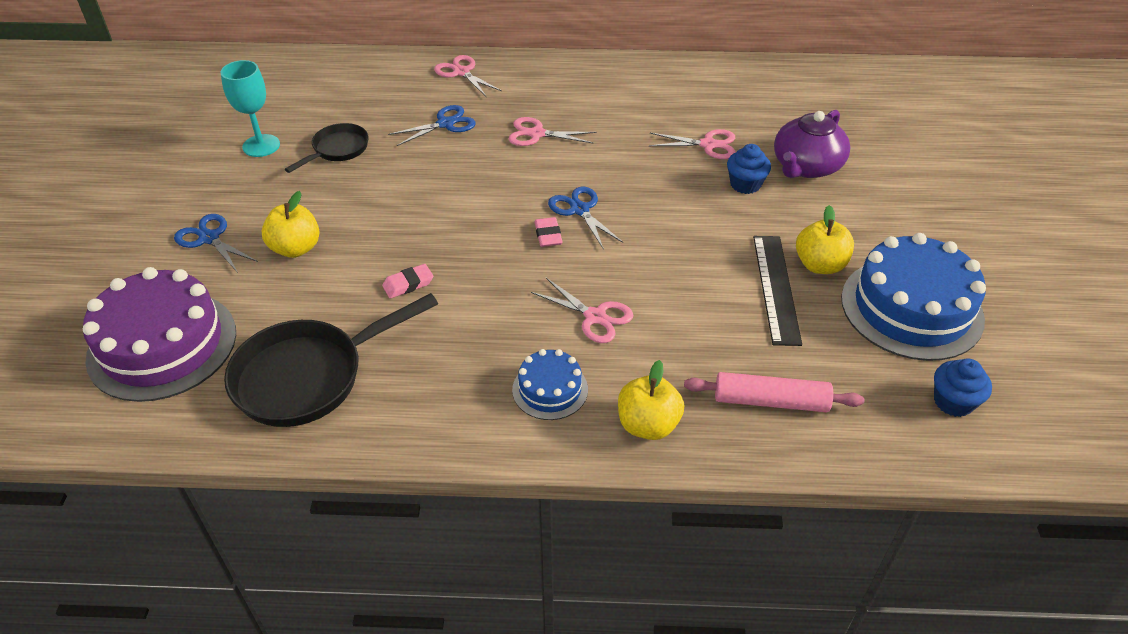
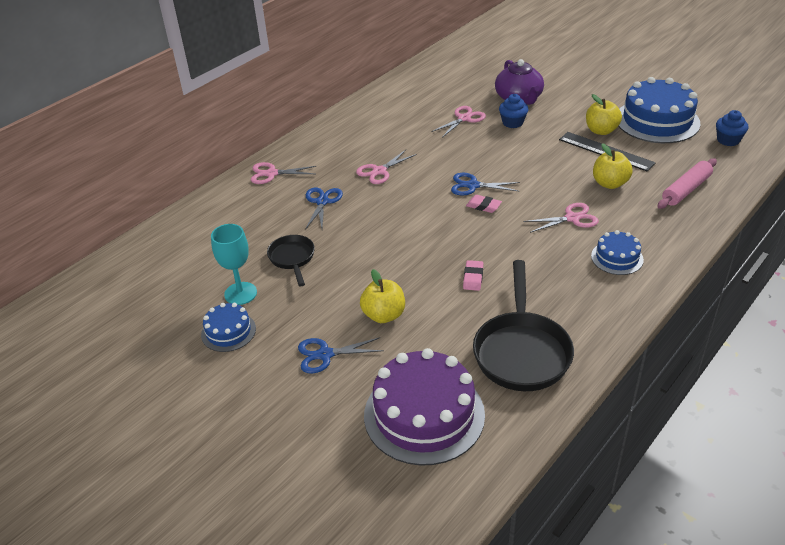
camera: 50 degrees left, 5 degrees down
(202, 166) = (228, 331): none -> blue cake
(648, 425) = (671, 235): yellow apple -> yellow apple (609, 183)

